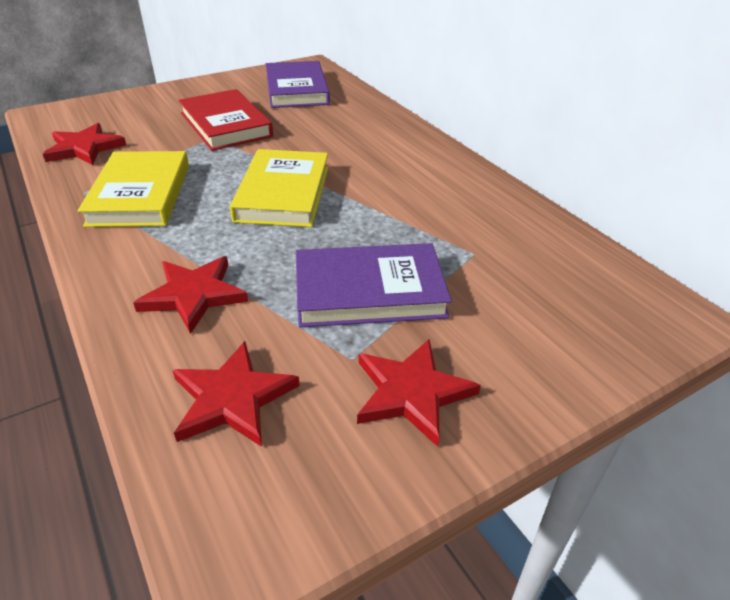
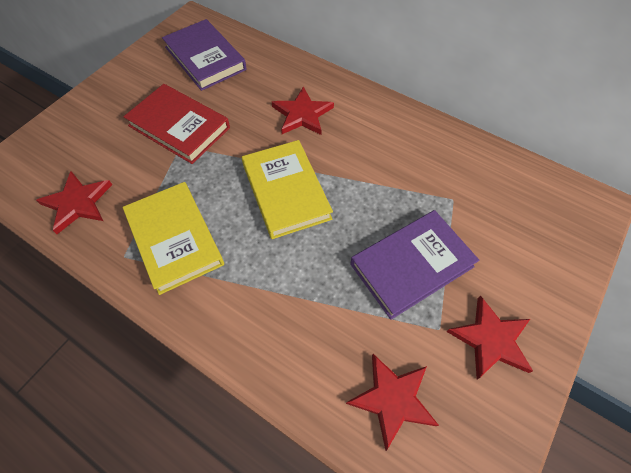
camera: 25 degrees left, 20 degrees up
(193, 295) = (300, 324): red star -> red star (302, 114)

